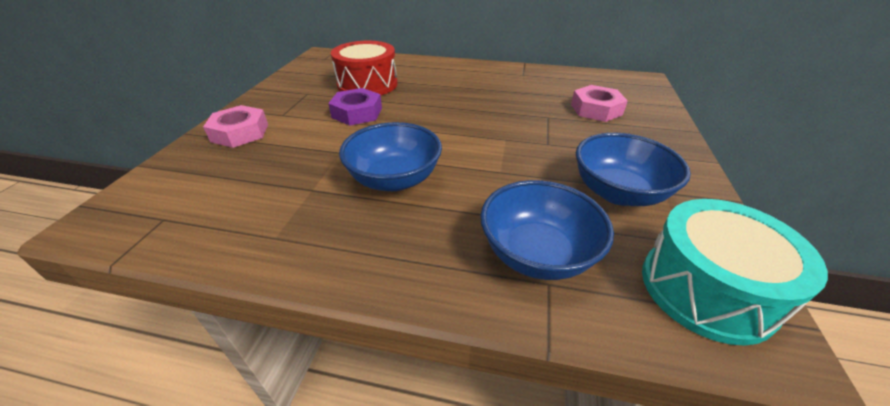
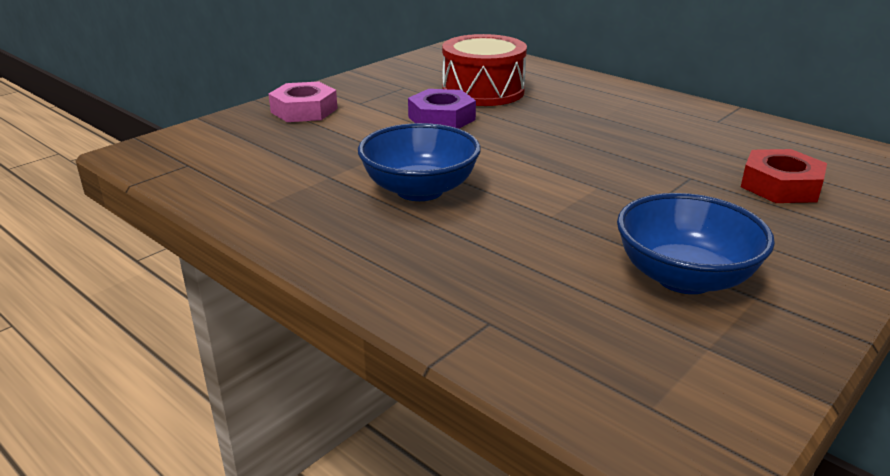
camera: 30 degrees right, 10 degrees down
(537, 253) = (505, 296): blue bowl -> none
(596, 109) = (780, 186): pink nut -> red nut
(706, 289) = (676, 391): turquoise drum -> none

